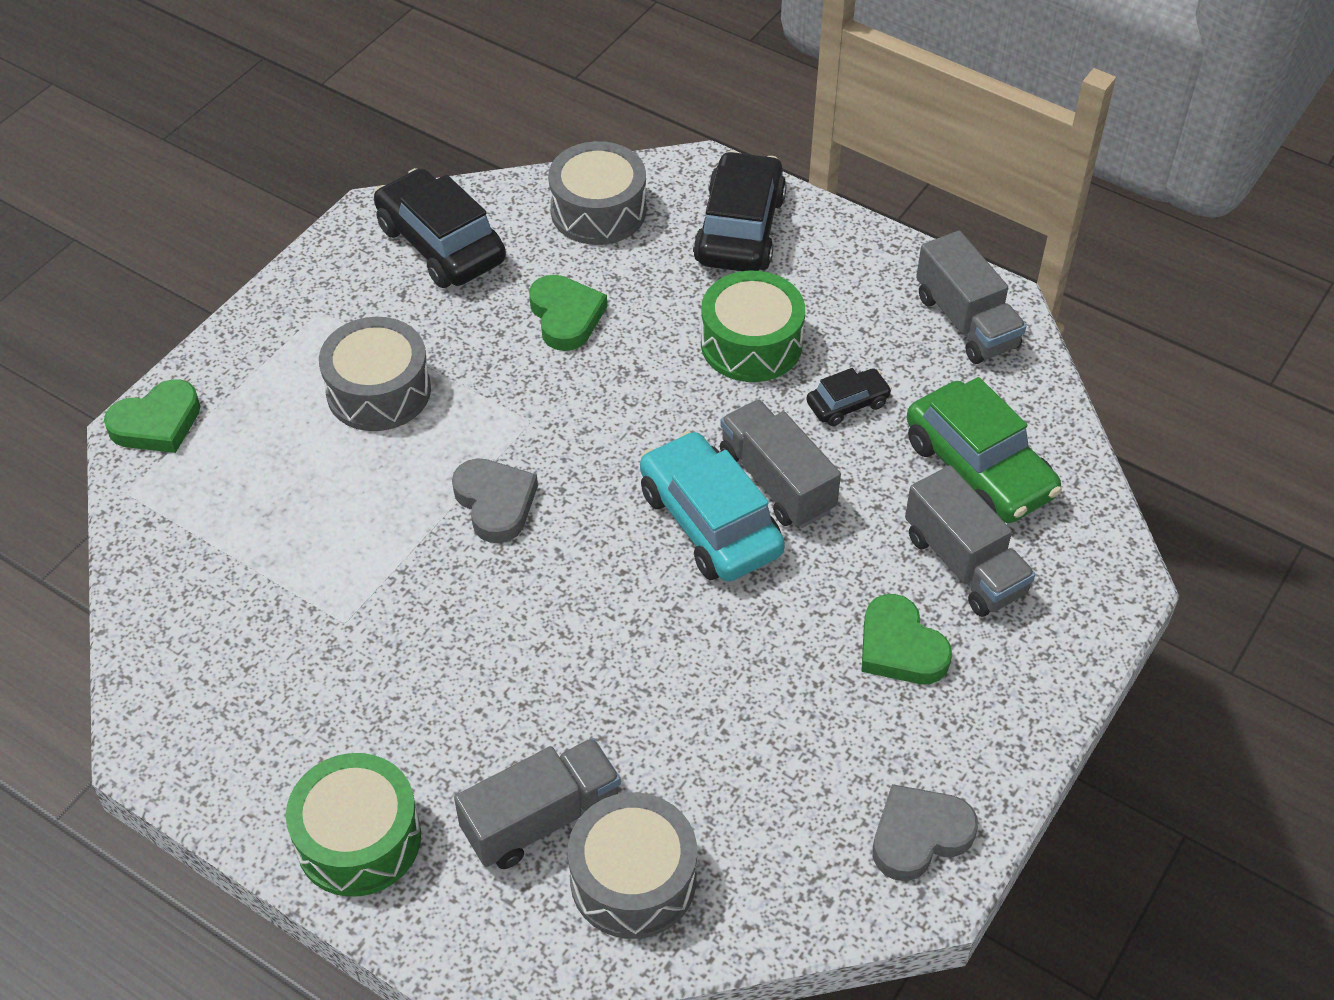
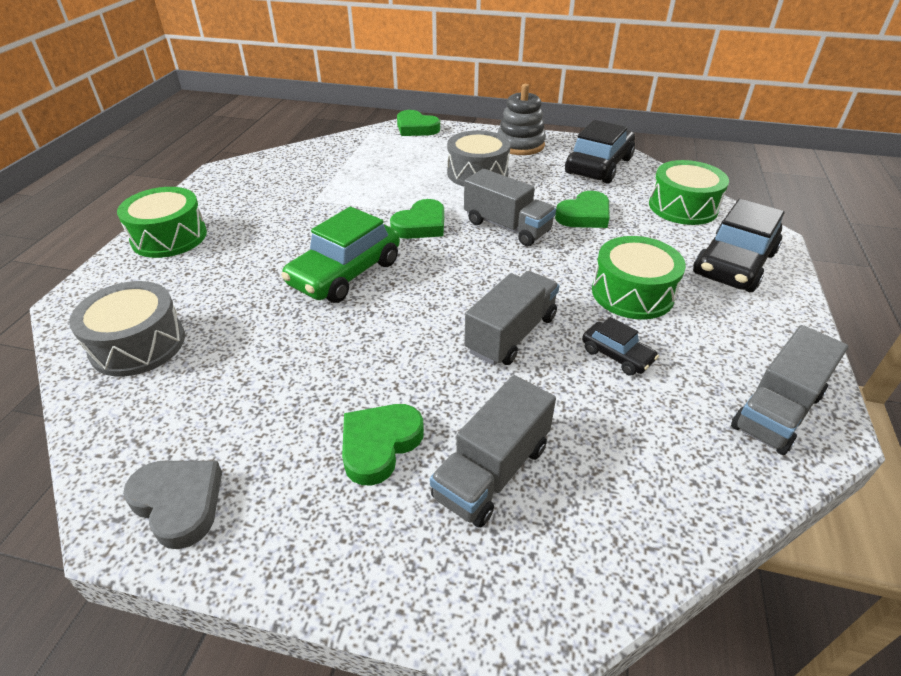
camera: 70 degrees right, 10 degrees down
(315, 307) = (520, 145): none -> grey stacking toy
(495, 503) = (421, 225): grey heart -> green heart
(541, 819) = (186, 295): grey truck -> grey truck (507, 227)
(598, 211) = (683, 207): grey drum -> green drum
(710, 522) = (454, 310): turquoise car -> none
(739, 229) = (734, 264): black car -> black car turned 135 degrees clockwise
(979, 468) = (611, 458): green car -> green car (345, 273)

